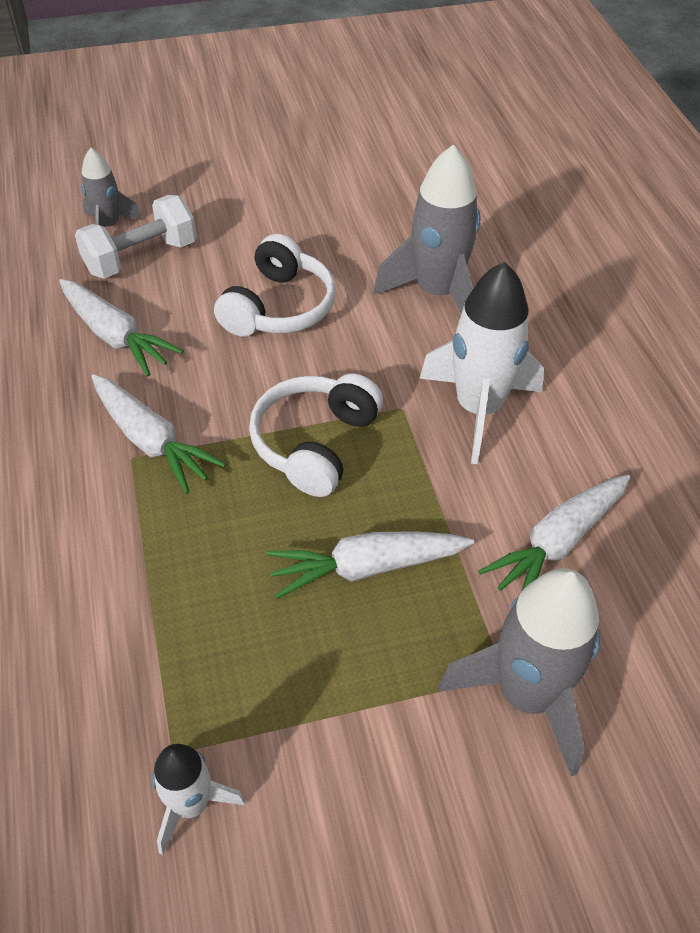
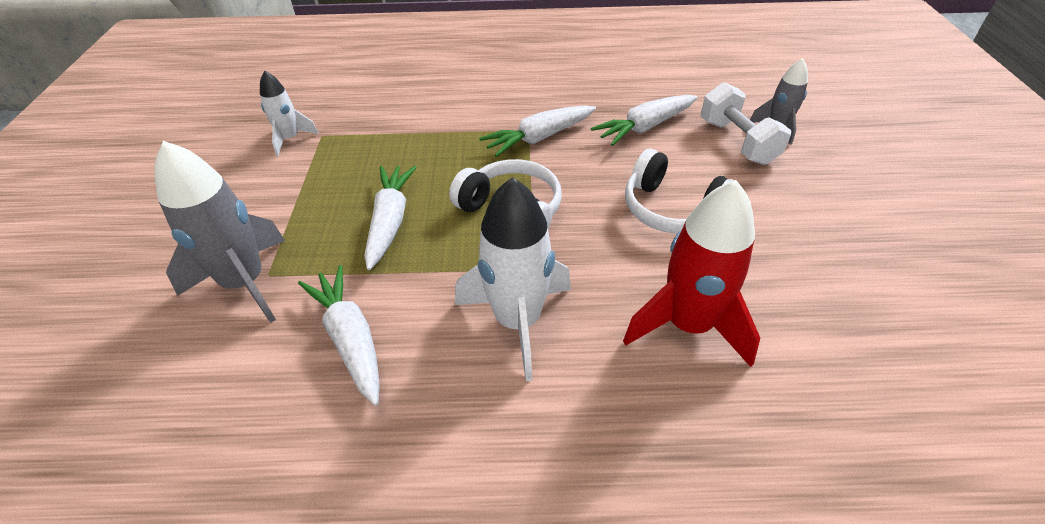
camera: 105 degrees right, 5 degrees down
(436, 293) = (688, 325): grey rocket -> red rocket

